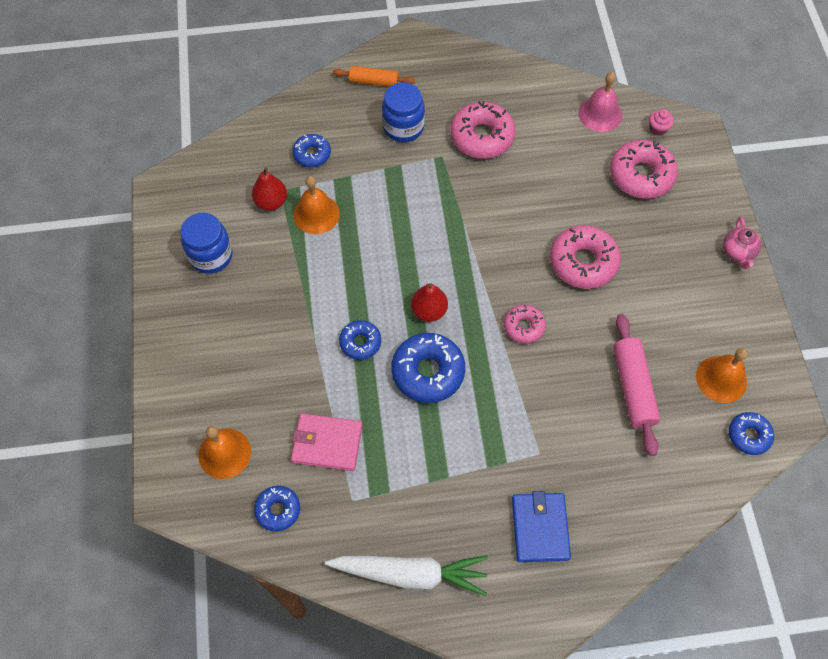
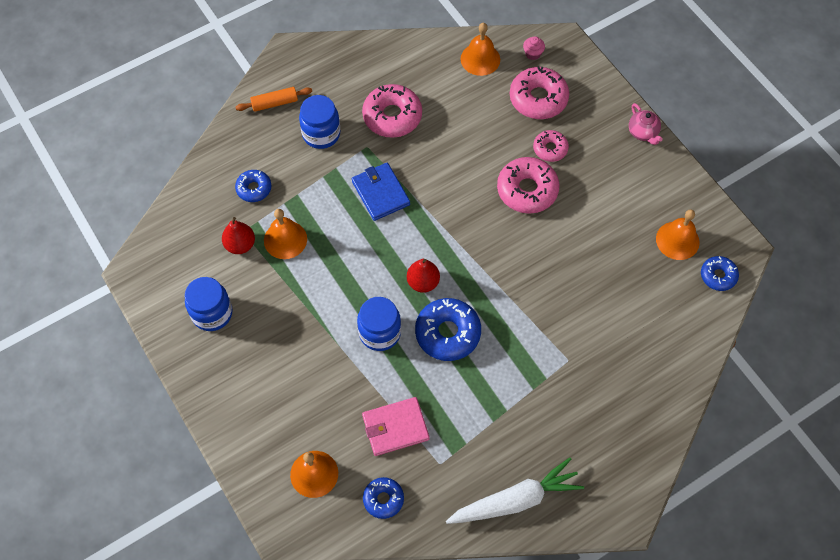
camera: 25 degrees left, 0 degrees up
(360, 342) = (380, 333): blue donut -> blue jar
(524, 326) = (506, 263): pink donut -> pink donut (550, 149)
(540, 528) = (597, 418): blue wallet -> blue wallet (380, 193)
(600, 114) = (480, 59): pink bell -> orange bell
(633, 387) = (614, 276): pink rolling pin -> none

